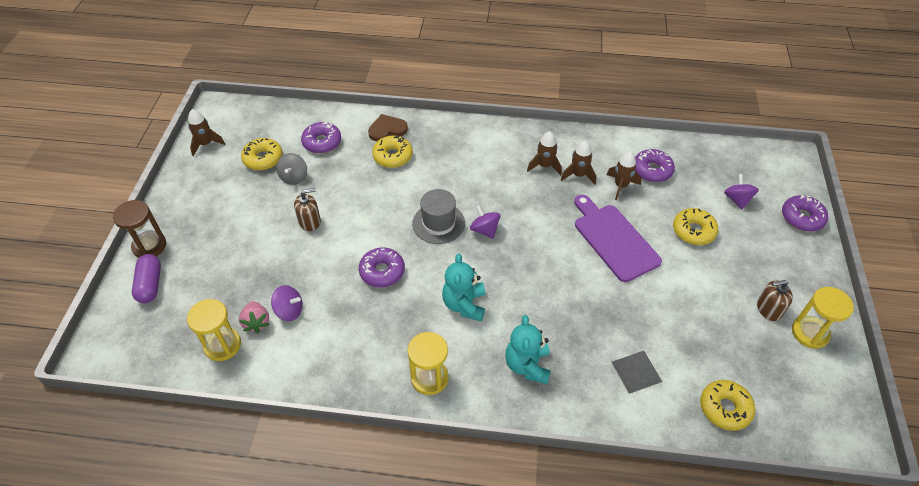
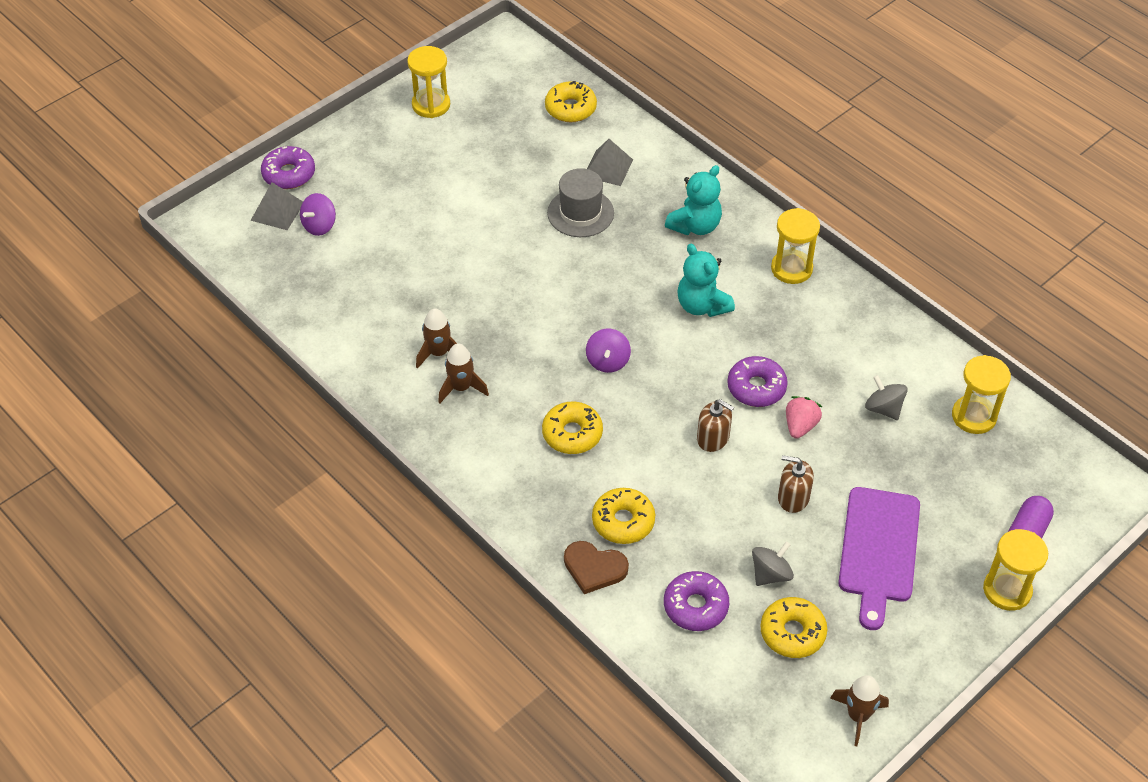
camera: 140 degrees left, 0 degrees up
(149, 246) = (1007, 590): brown hourglass -> yellow hourglass
(256, 322) = (925, 418): pink strawberry -> pink strawberry (800, 426)
(289, 311) = (883, 408): purple spinning top -> grey spinning top
(438, 223) = (649, 400): grey hat -> grey hat (580, 213)
(464, 304) = (702, 306): turquoise teddy bear -> turquoise teddy bear turned 105 degrees clockwise
(614, 239) = (490, 269): purple cutting board -> purple cutting board (878, 550)
(620, 186) = (411, 313): brown rocket -> none
(652, 170) = (356, 306): purple donut -> none
(693, 231) = (405, 228): yellow donut -> yellow donut (572, 434)
(769, 309) = (436, 137): brown soap dispenser -> brown soap dispenser (713, 438)
(770, 192) = (277, 211): none -> grey pyramid

